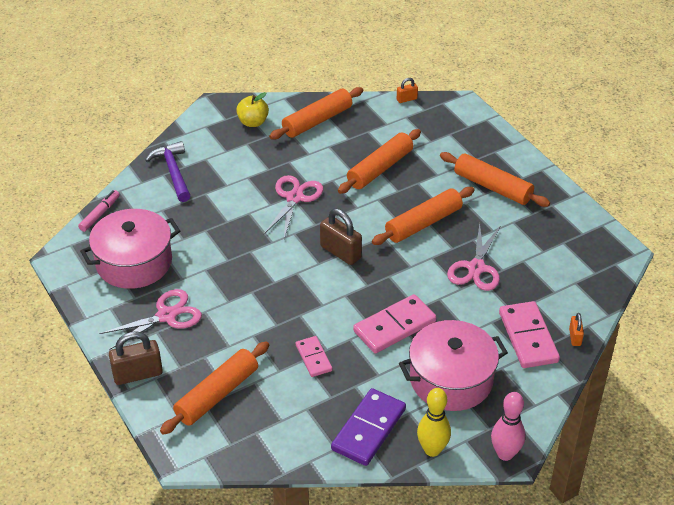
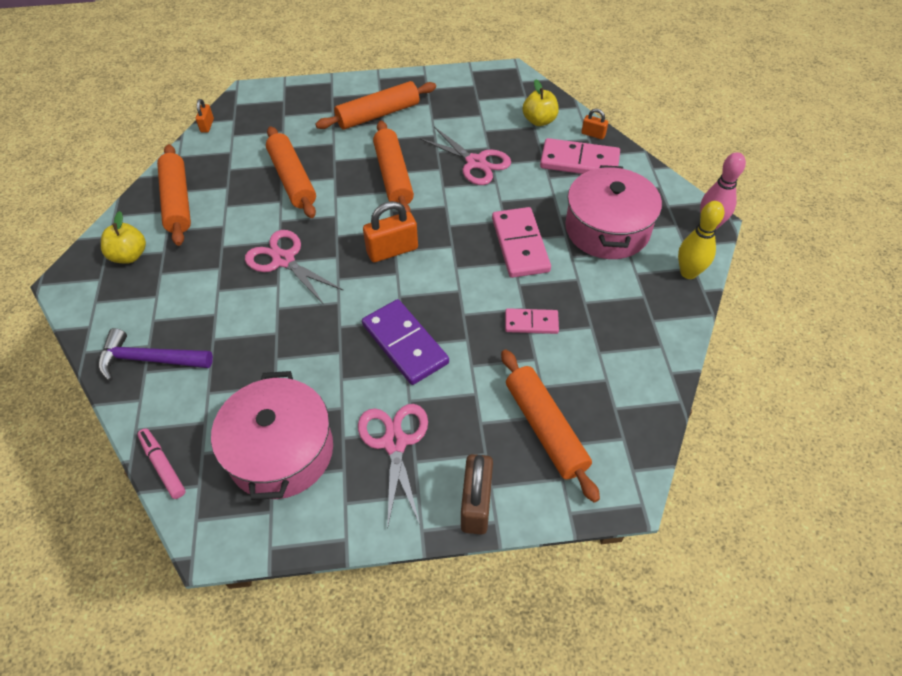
camera: 65 degrees left, 10 degrees up
(340, 252) = (392, 250): brown padlock -> orange padlock
(369, 429) = (646, 311): purple domino -> purple domino (405, 344)
(565, 293) = (539, 121): none -> yellow apple

